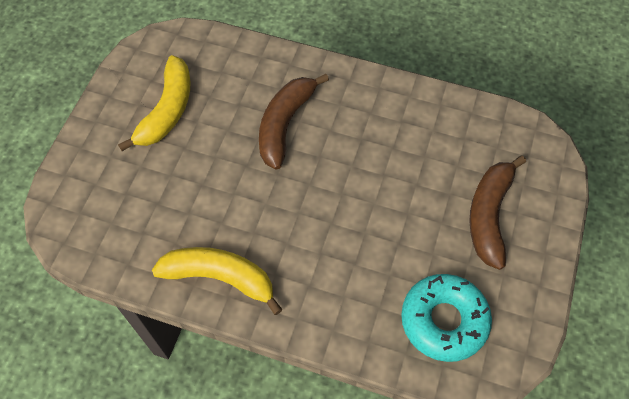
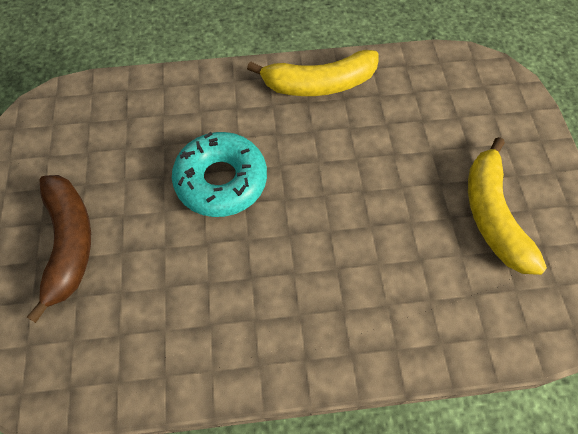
camera: 155 degrees right, 0 degrees up
(285, 124) = (350, 256): brown banana -> none
(444, 320) = (98, 125): turquoise donut -> turquoise donut (221, 181)

